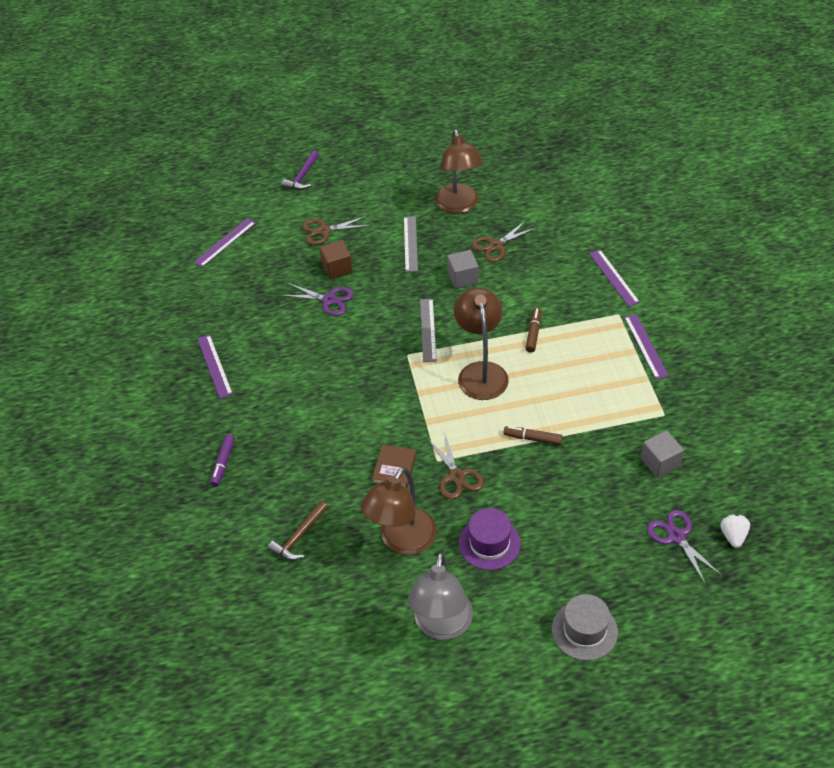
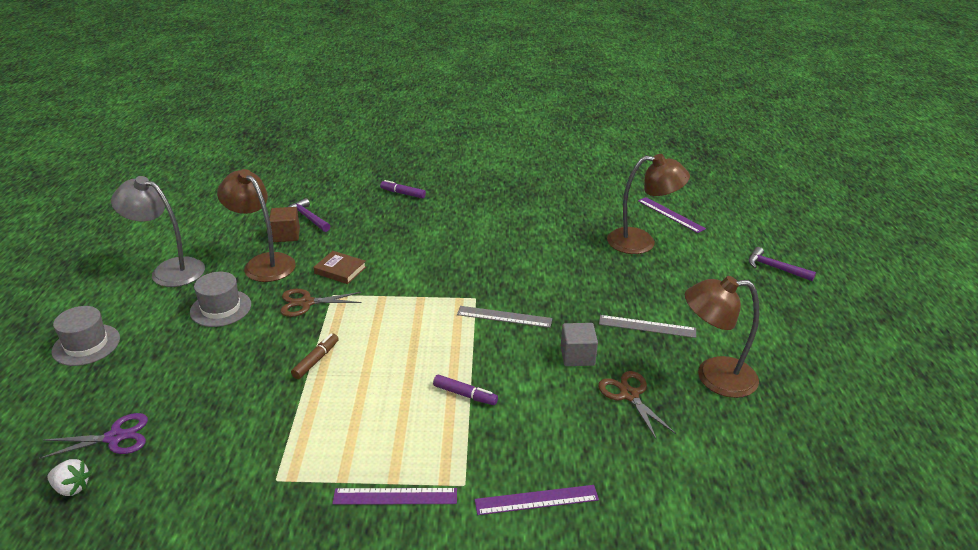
camera: 100 degrees right, 15 degrees down
(214, 366) = (510, 198): purple ruler -> none
(299, 537) = (307, 217): brown hammer -> purple hammer
(324, 231) = (679, 271): brown scissors -> none
(329, 300) = (571, 262): purple scissors -> none
(337, 268) = (617, 272): brown cube -> brown cube (286, 235)
(481, 372) = (426, 342): brown lamp -> brown lamp (641, 242)
(489, 543) = (221, 308): purple hat -> grey hat
(533, 333) = (465, 395): brown marker -> purple marker
(660, 462) = (214, 453): grey cube -> none

